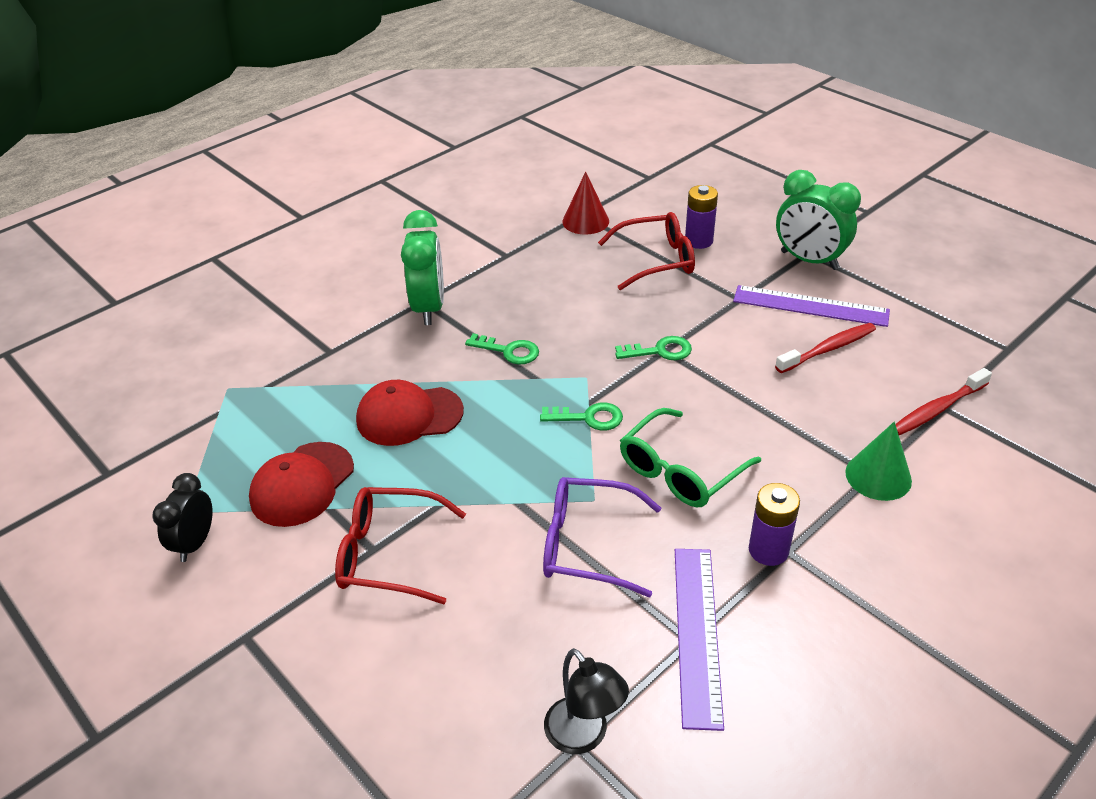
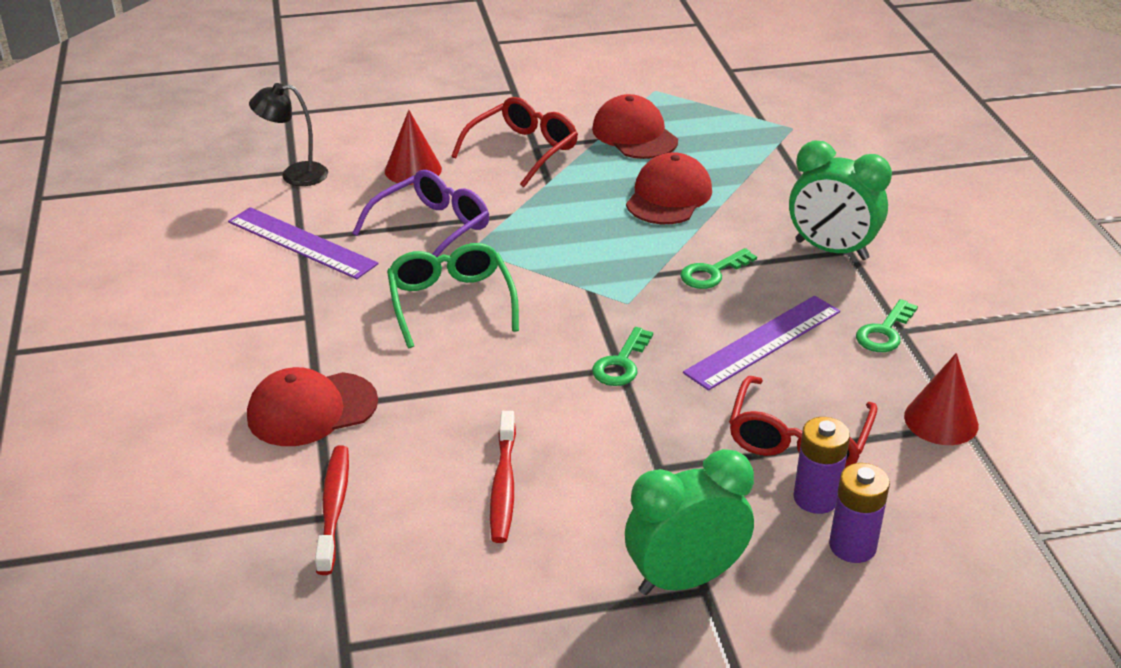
camera: 120 degrees right, 5 degrees down
(195, 543) = (618, 88): black clock -> none
(491, 626) = (413, 170): none -> red cone
(588, 418) = (569, 282): green key -> green key (884, 332)
(768, 550) = (321, 307): purple battery -> purple battery (852, 546)
(810, 306) = (590, 519): purple ruler -> purple ruler (763, 341)
(878, 476) = (311, 409): green cone -> red cap

